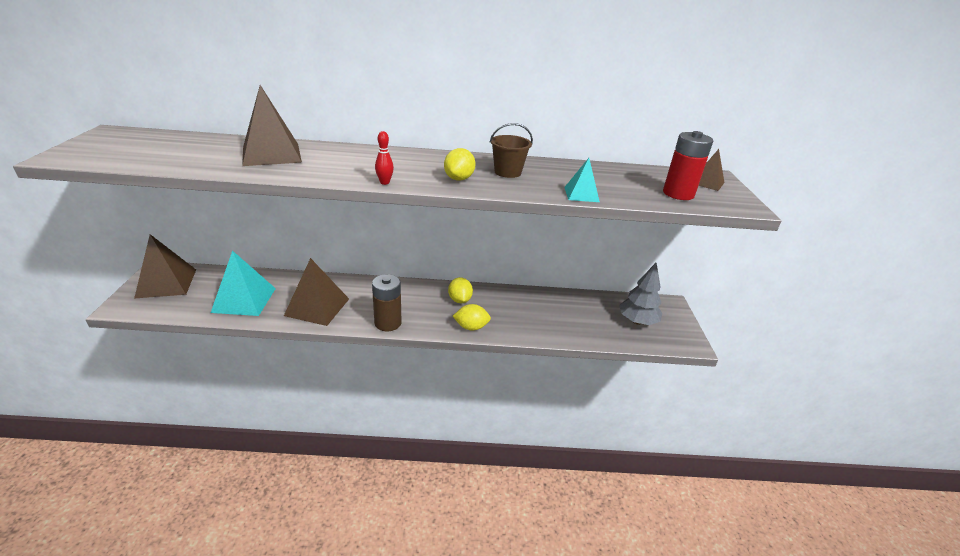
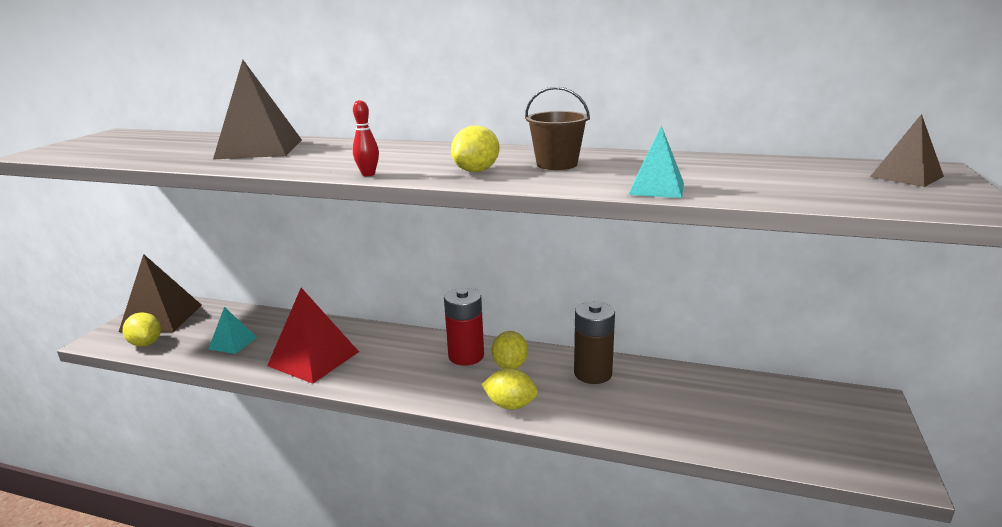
camera: 20 degrees right, 10 degrees down
(167, 306) = (146, 343): none -> yellow lemon
(244, 300) = (233, 343): turquoise pyramid -> turquoise pyramid, size x0.54
(317, 307) = (313, 358): brown pyramid -> red pyramid
(388, 323) = (394, 387): brown battery -> brown battery (593, 373)
(637, 321) = (799, 424): grey tree -> none
(678, 194) = (839, 190): red battery -> red battery (466, 356)

